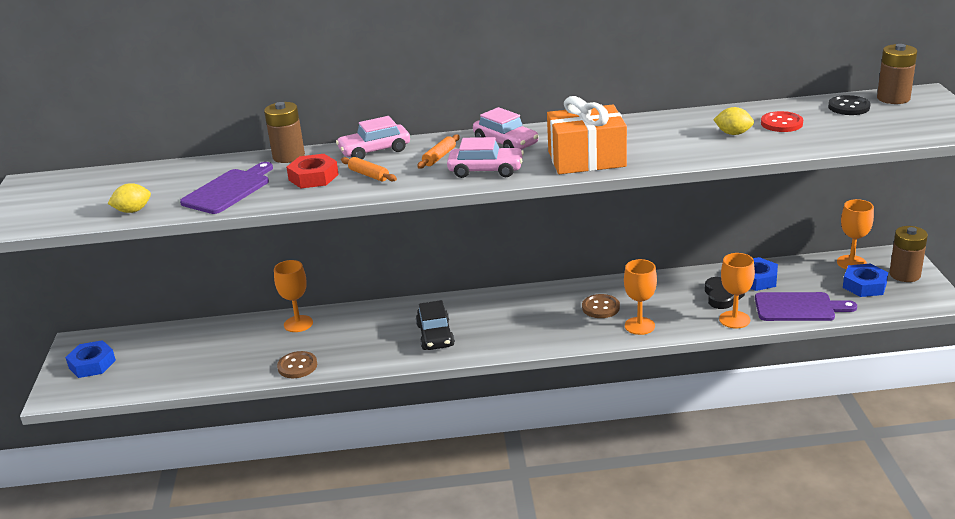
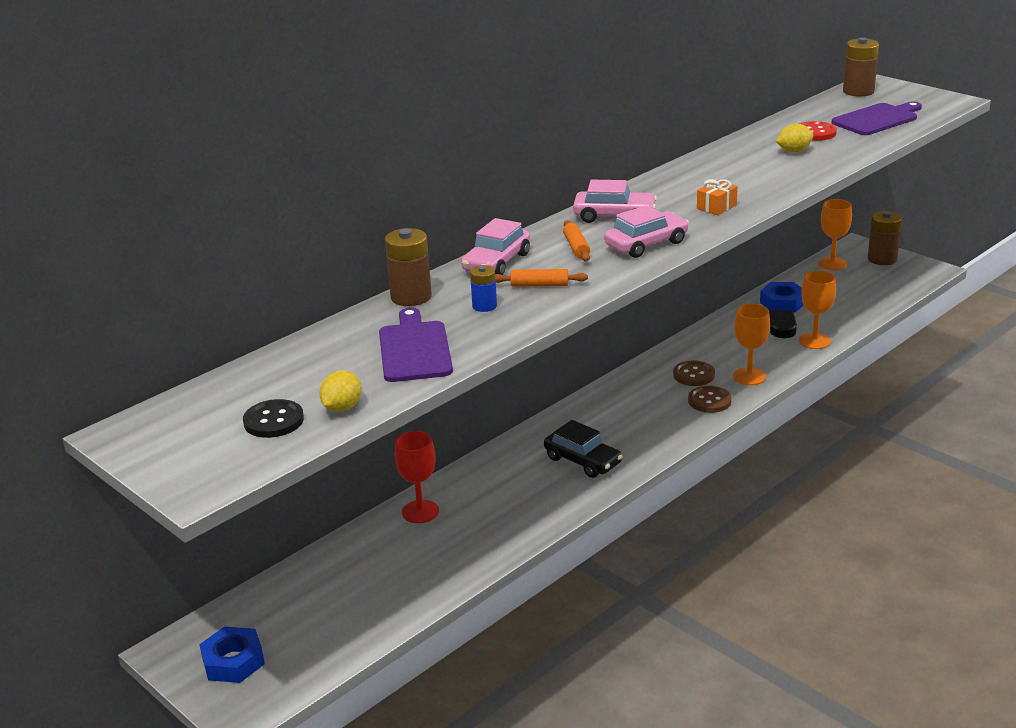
camera: 40 degrees left, 0 degrees up
(297, 366) = (488, 549): brown button -> brown button (709, 401)
(298, 324) = (420, 512): orange goblet -> red goblet
(313, 177) = (484, 306): red nut -> blue battery
(586, 159) = (716, 207): orange gift -> orange gift, size x0.43
(798, 307) = (846, 313): purple cutting board -> purple cutting board (877, 119)
(848, 107) = (839, 106): black button -> black button (273, 421)
(864, 285) = (867, 278): blue nut -> none

